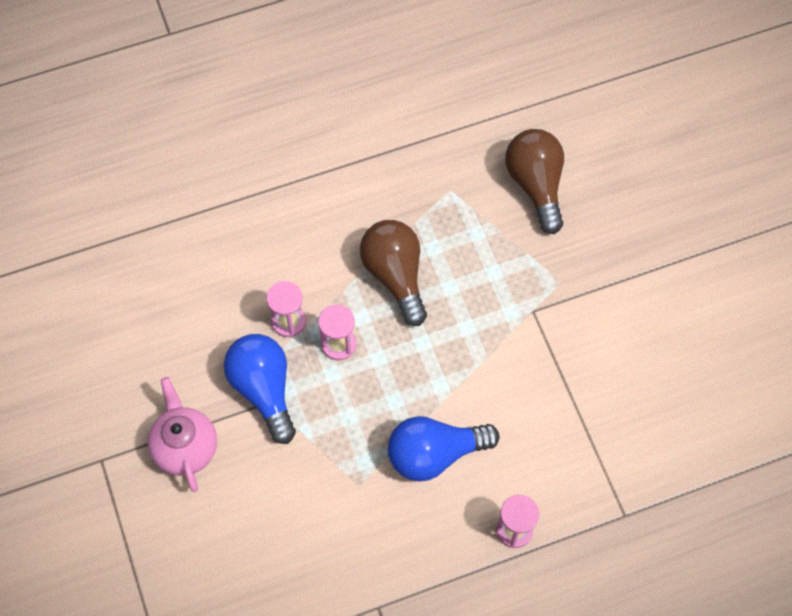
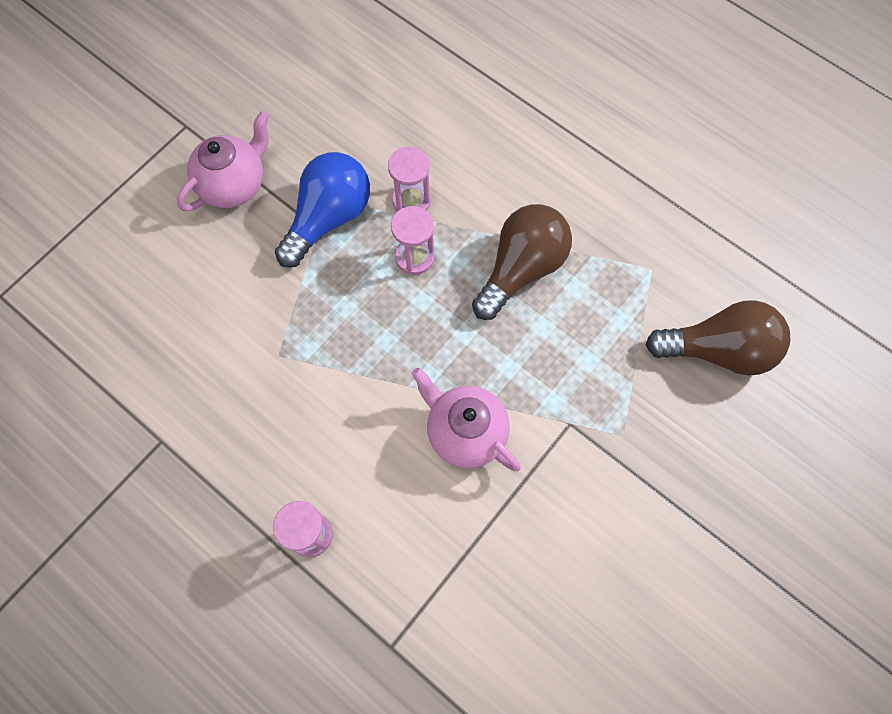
camera: 60 degrees right, 5 degrees up
(434, 454) = (350, 409): blue light bulb -> none
(499, 383) = (465, 432): none -> pink teapot
(536, 185) = (718, 349): brown light bulb -> brown light bulb turned 45 degrees clockwise

